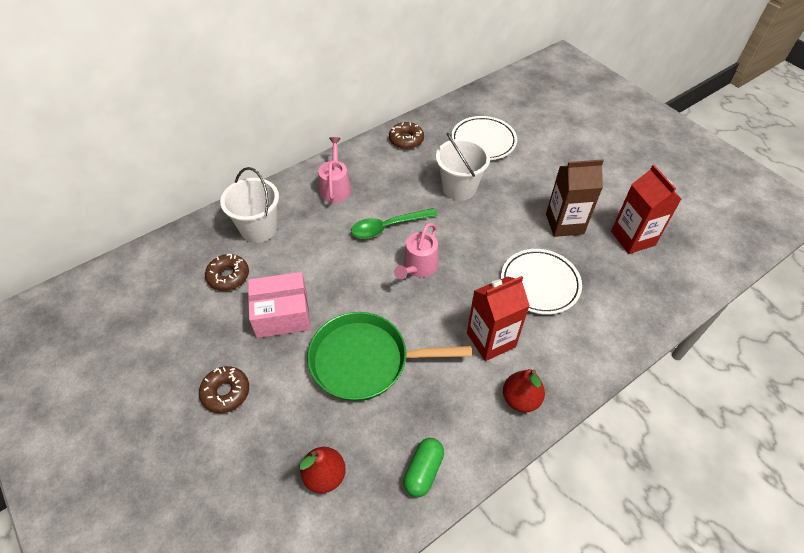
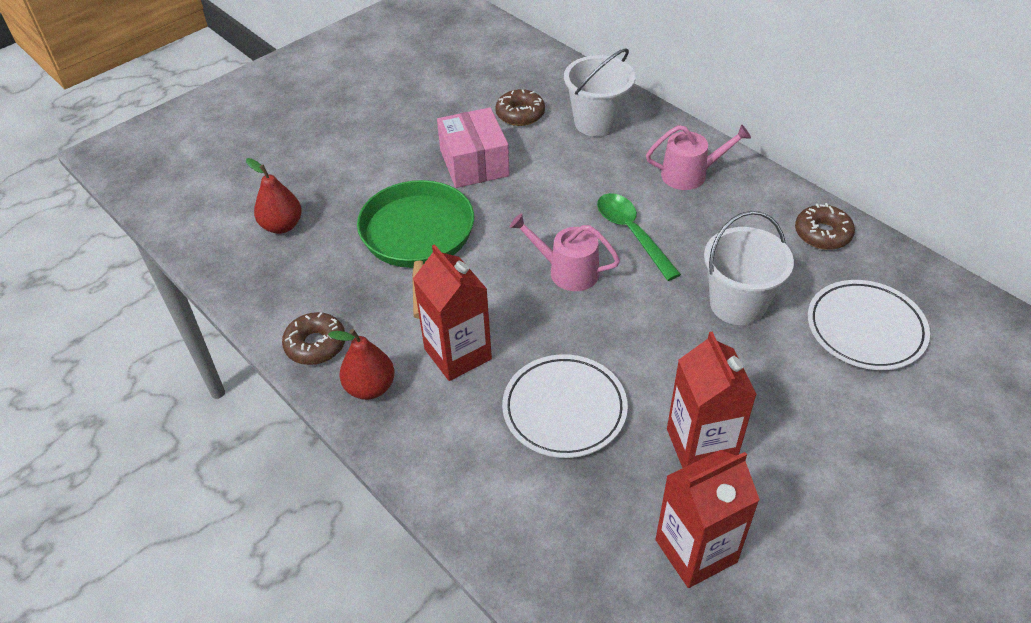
camera: 85 degrees right, 5 degrees down
(226, 392) = (374, 142): brown donut -> brown donut (315, 345)
(423, 471) = (281, 301): green capsule -> none
(564, 224) = (701, 445): brown carton -> red carton

